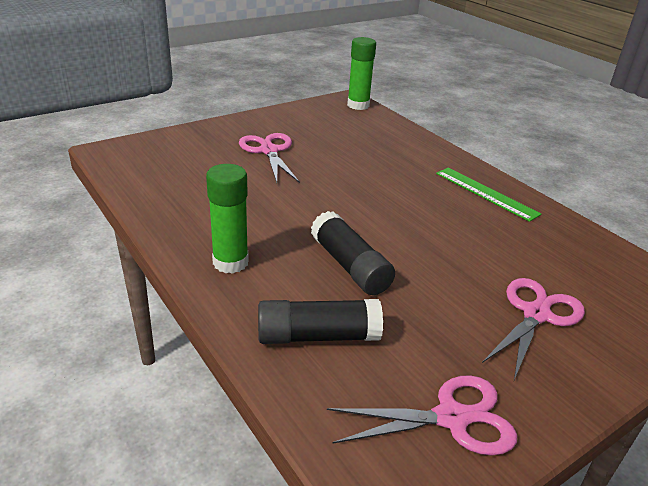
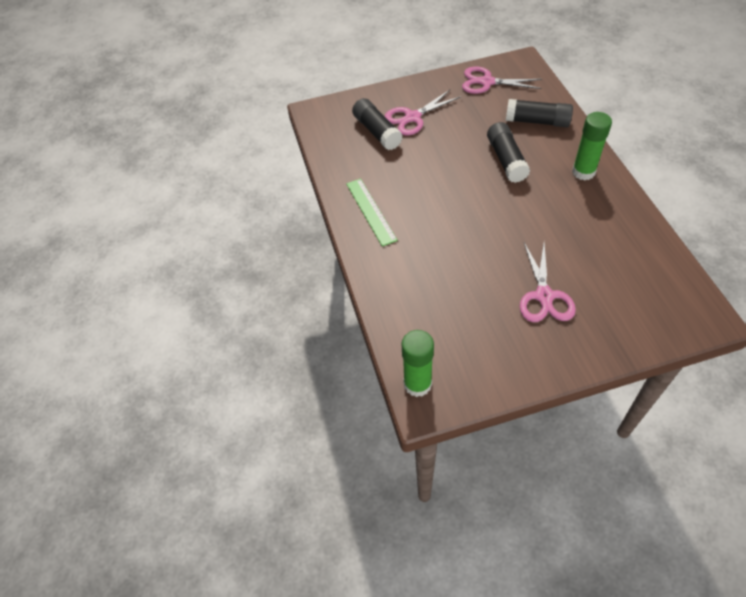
camera: 155 degrees left, 20 degrees up
(569, 283) = (377, 132): none -> black glue stick

